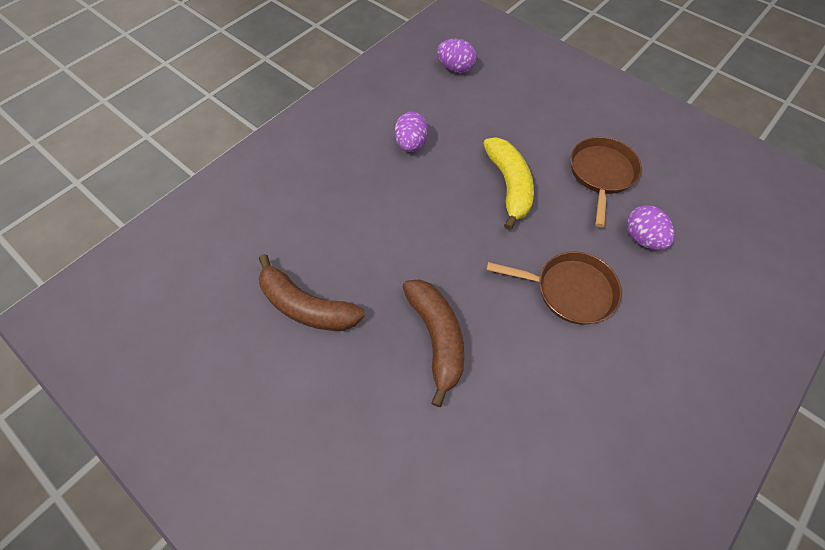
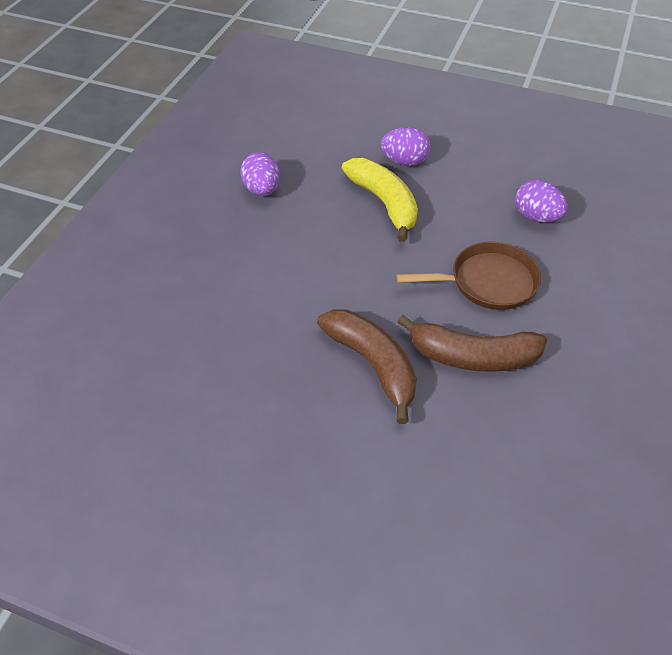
camera: 20 degrees left, 10 degrees down
(307, 306) = (216, 376): brown banana -> brown banana (472, 356)
(455, 68) = (278, 107): purple egg -> purple egg (404, 161)
(601, 174) = (472, 170): brown pan -> none

